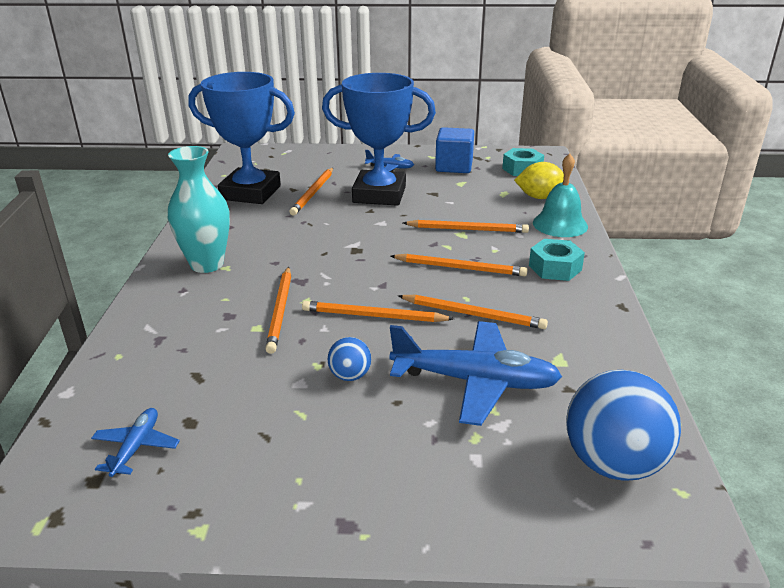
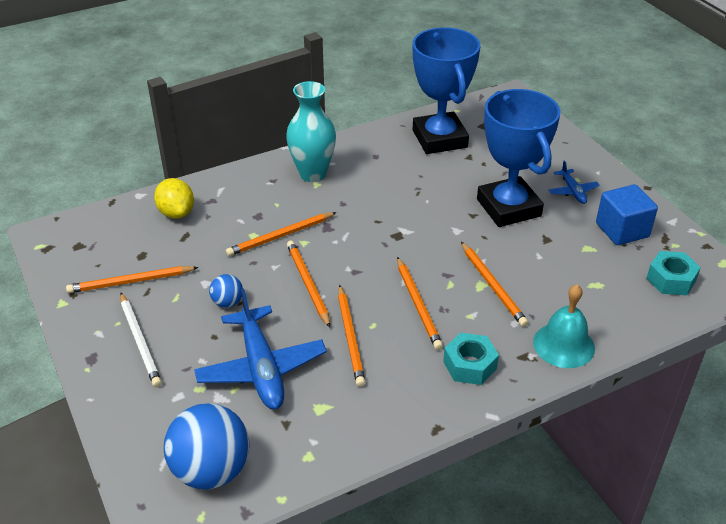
camera: 60 degrees right, 10 degrees up
(136, 447) = (110, 246): blue plane -> none
(313, 193) = (472, 170): orange pencil -> orange pencil (130, 282)
(353, 467) = (140, 341): none -> white pencil
(540, 197) = (612, 313): yellow lemon -> yellow lemon (176, 213)

